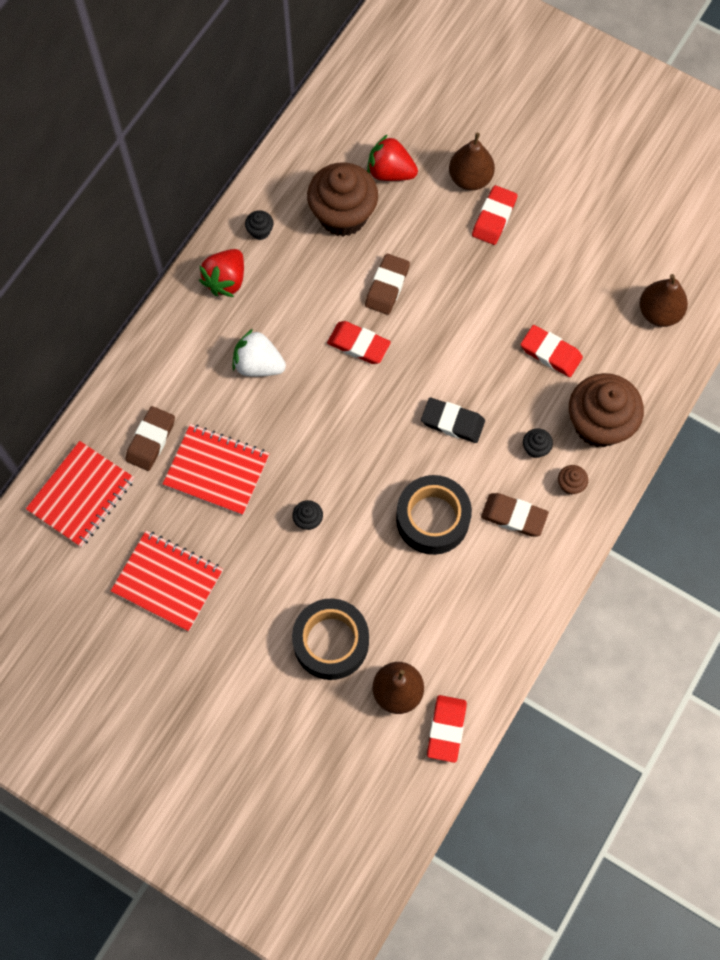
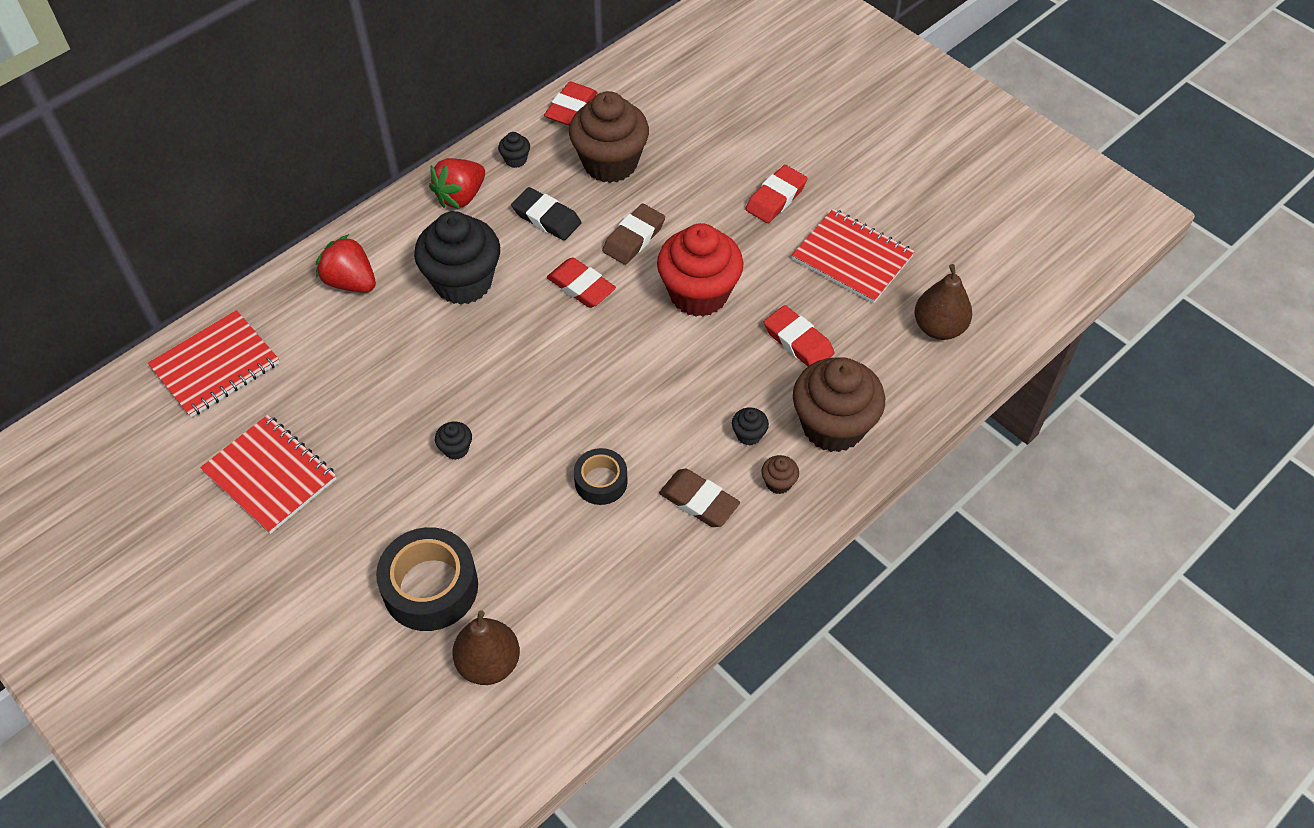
camera: 15 degrees right, 15 degrees down
(151, 440) = (315, 329): brown eraser -> none
(217, 470) = (374, 375): red notebook -> red notebook (852, 258)
(258, 364) = (463, 282): white strawberry -> black cupcake
(390, 172) = (676, 134): red strawberry -> red strawberry (350, 282)
(432, 519) = (601, 481): black tape -> black tape, size x0.58
(446, 729) = (533, 724): red eraser -> red eraser (571, 108)
(452, 422) = (660, 386): black eraser -> black eraser (546, 218)
(457, 328) = (698, 294): none -> red cupcake
(470, 178) = (761, 157): brown pear -> none

